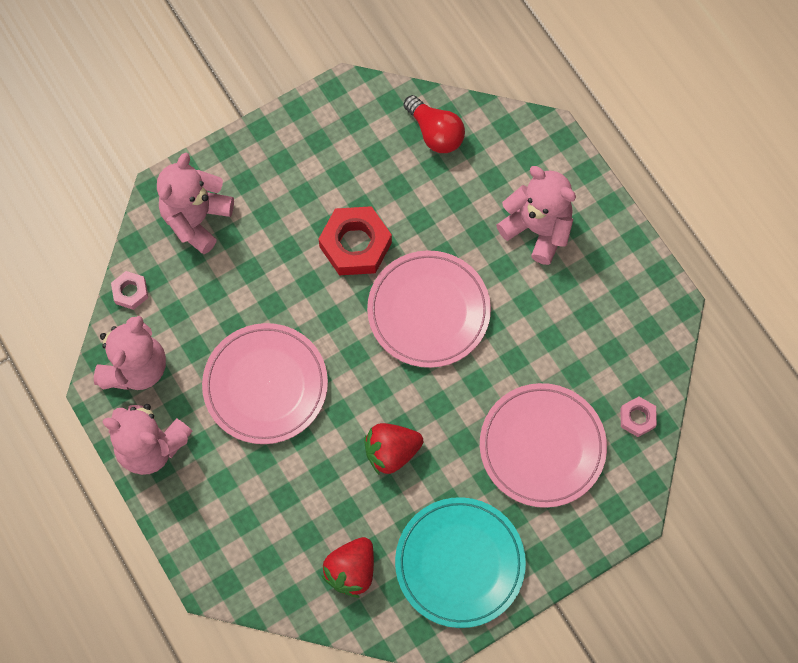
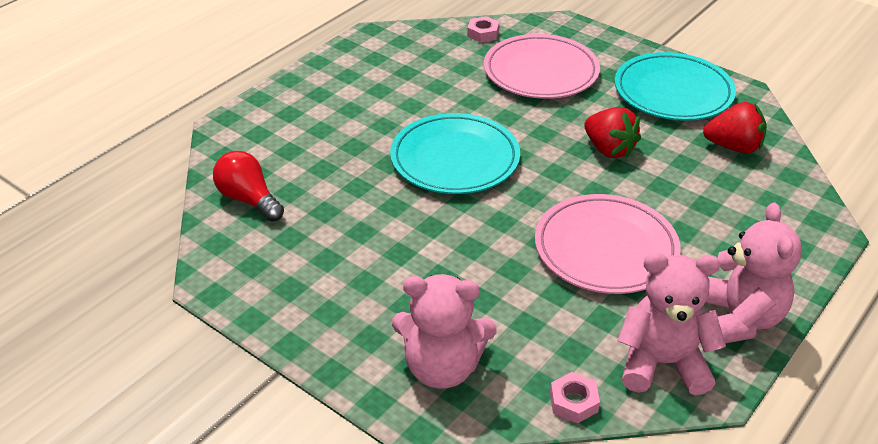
camera: 110 degrees left, 30 degrees down
(355, 245) = (408, 224): red nut -> none
(428, 311) = (455, 159): pink plate -> turquoise plate
(435, 133) = (249, 199): red light bulb -> red light bulb turned 75 degrees counterclockwise
(537, 229) = (333, 113): pink teddy bear -> none

